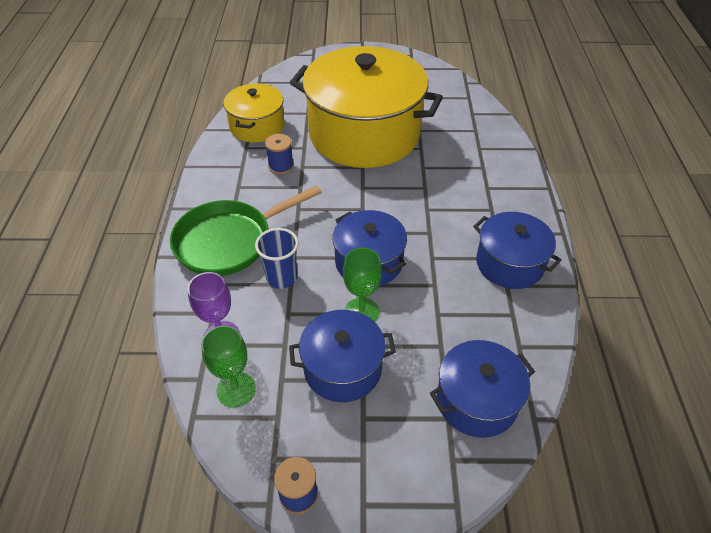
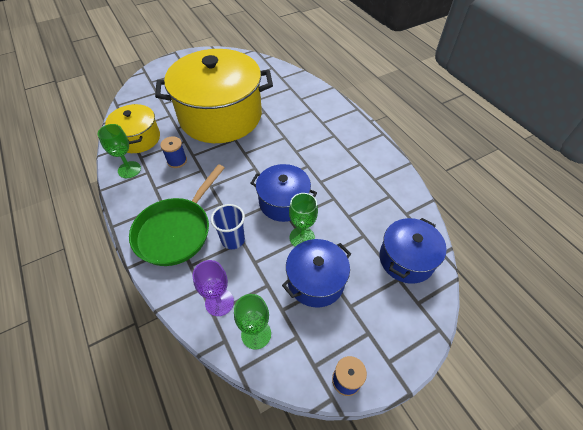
camera: 30 degrees left, 5 degrees up
(226, 156) = (129, 169): none -> green goblet
(509, 263) = (367, 165): blue pot -> none

